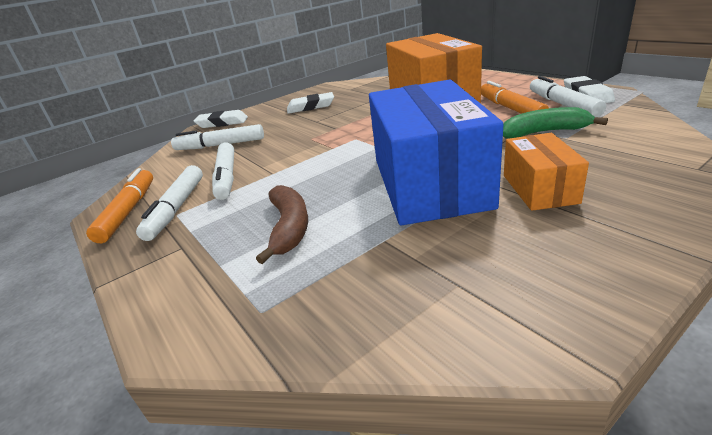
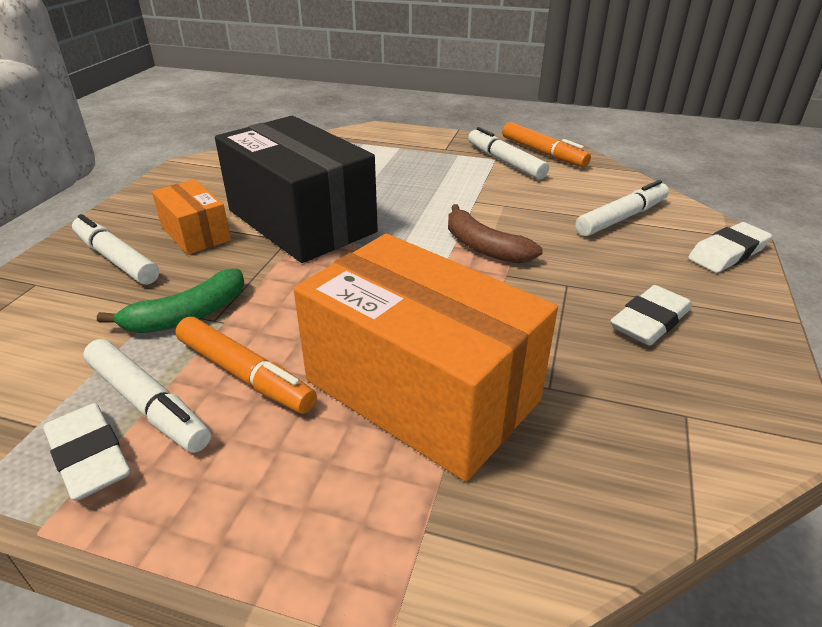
camera: 140 degrees right, 5 degrees up
(226, 177) = (518, 189): white marker -> white marker (116, 259)
(289, 228) = (384, 170): brown banana -> brown banana (484, 247)
(429, 182) = (301, 221): blue box -> black box

